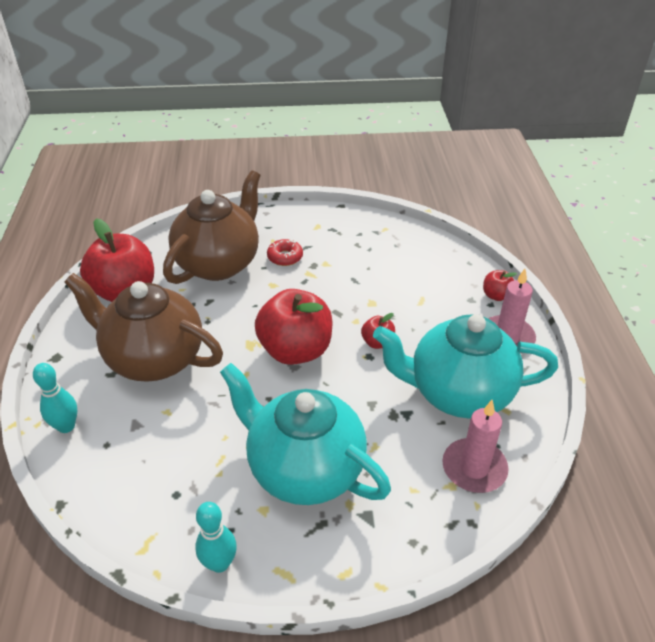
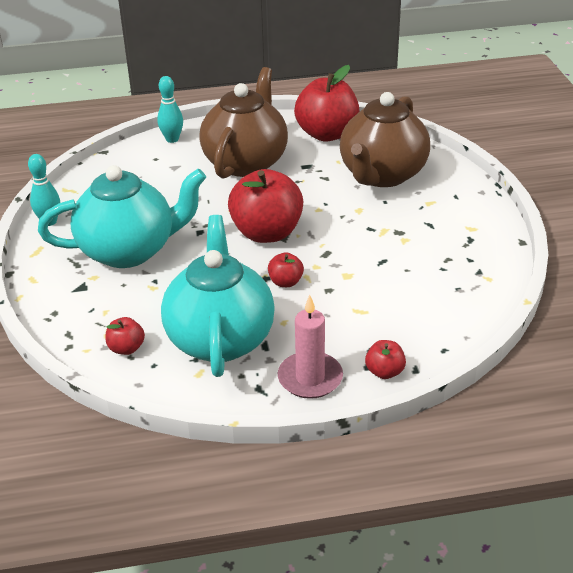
camera: 85 degrees right, 5 degrees down
(219, 263) = (382, 175): brown teapot -> brown teapot turned 90 degrees clockwise
(285, 257) = (406, 212): red donut -> none
(304, 469) = (129, 251): turquoise teapot -> turquoise teapot turned 45 degrees clockwise
(474, 468) = (126, 348): pink candle -> red apple

